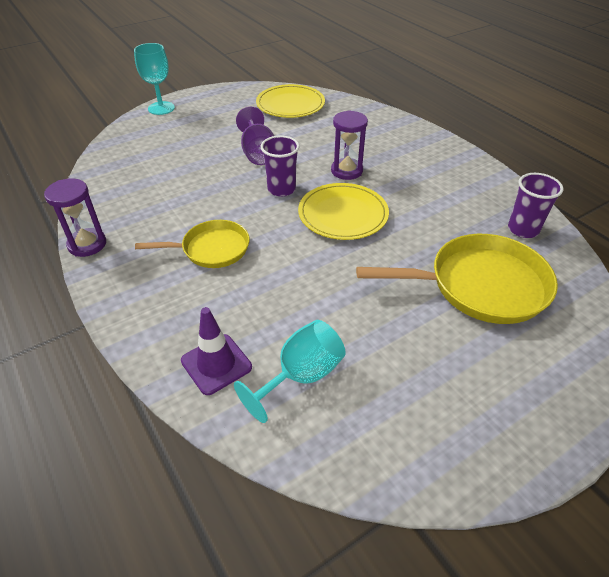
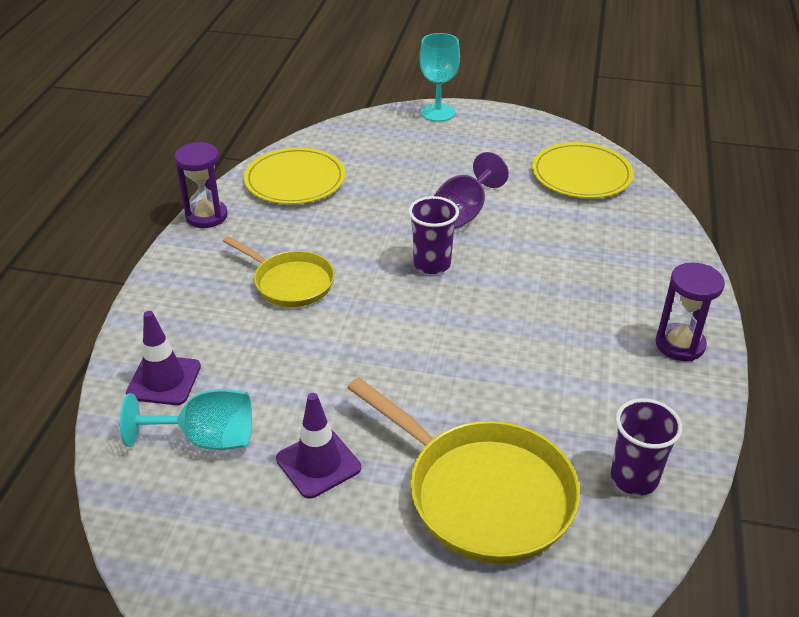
camera: 45 degrees right, 5 degrees down
(343, 214) = (454, 327): yellow plate -> yellow plate (295, 180)
(346, 171) = (529, 285): purple hourglass -> purple hourglass (680, 344)
(385, 336) = (318, 463): none -> purple traffic cone

